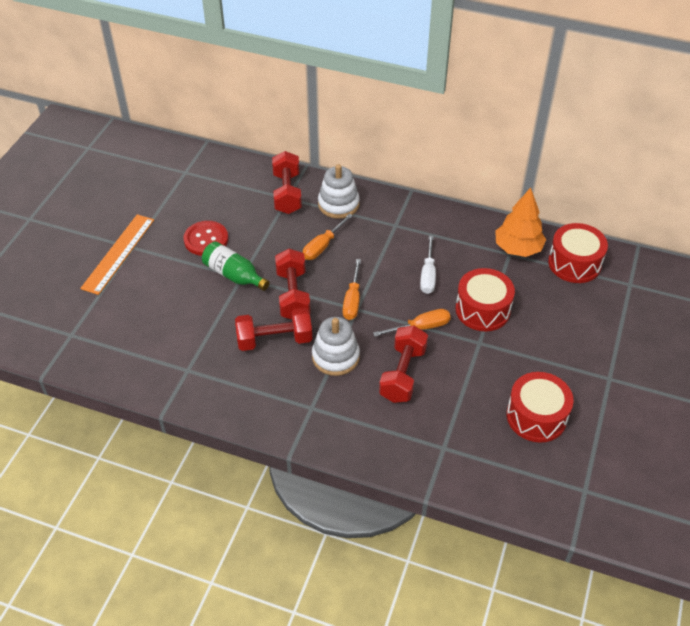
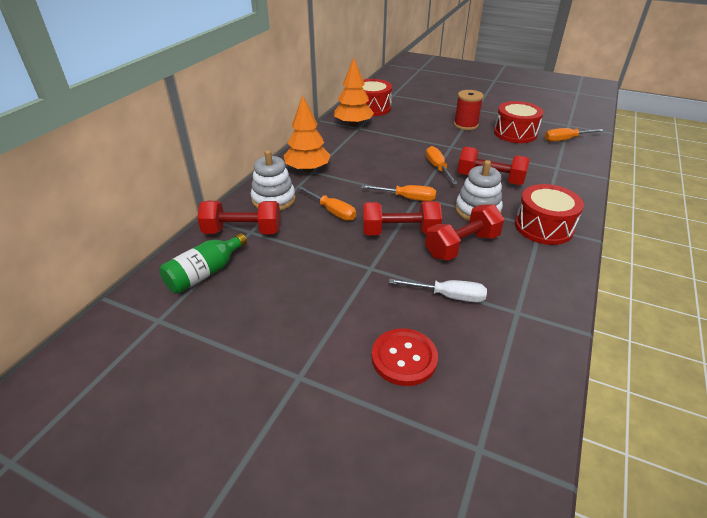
camera: 85 degrees left, 10 degrees down
(118, 253) = (309, 394): orange ruler -> none
(206, 239) = (302, 297): red button -> red button (404, 358)
(234, 275) = (367, 273): green bottle -> green bottle (205, 273)
(274, 340) = (462, 246): red dumbbell -> red dumbbell turned 60 degrees clockwise
(398, 220) = (307, 169): none -> orange tree
(428, 275) = (378, 161): white screwdriver -> white screwdriver (448, 296)
(482, 310) = (417, 142): red drum -> red drum (543, 227)
(530, 475) = (565, 140): none -> orange screwdriver
(548, 362) = (465, 125): none -> red spool

